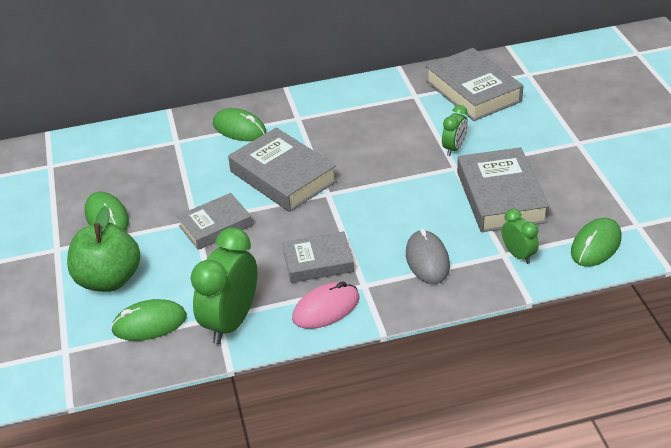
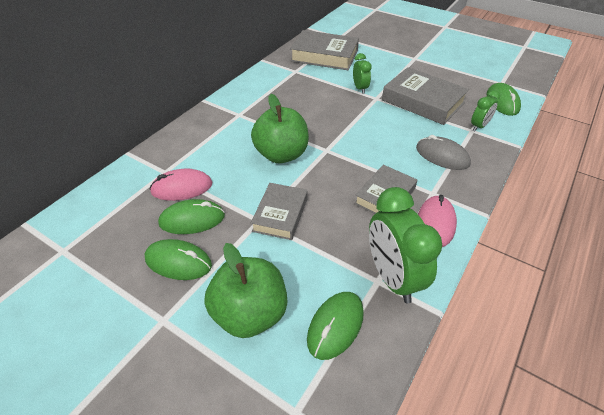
camera: 45 degrees left, 5 degrees up
(172, 162) = (182, 188): none -> pink mouse
(239, 128) = (205, 140): green mouse -> green mouse (192, 220)
(283, 176) = (281, 154): grey book -> green apple
(518, 255) = (479, 126): green clock -> green clock turned 120 degrees clockwise

